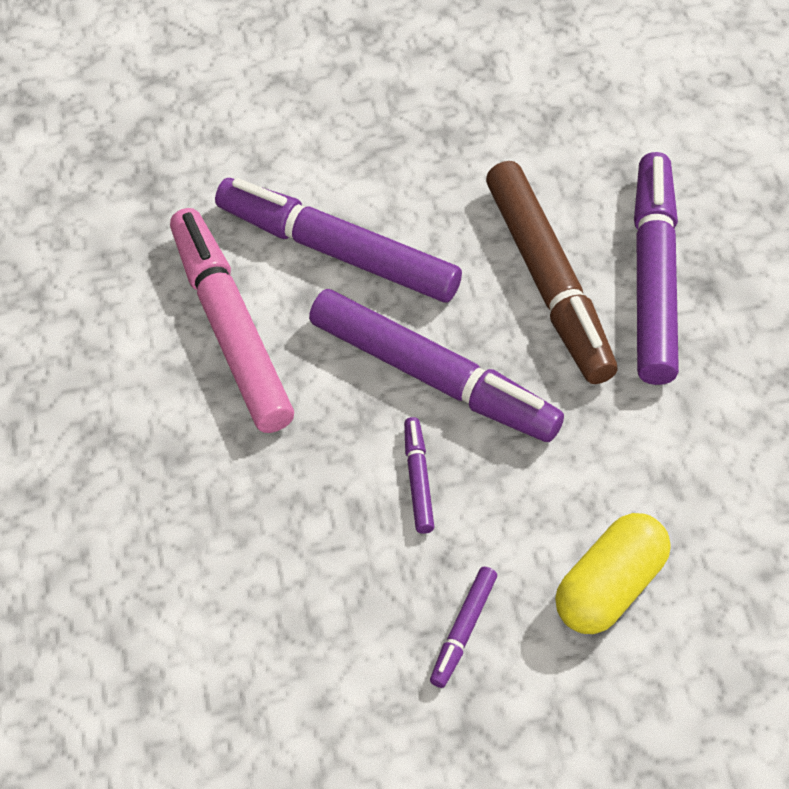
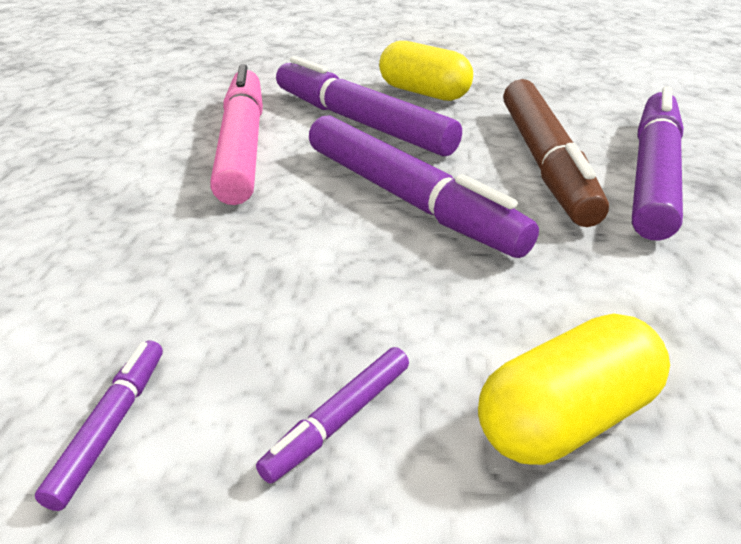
camera: 15 degrees right, 20 degrees down
(387, 167) = (424, 93): none -> yellow capsule
(418, 479) = (355, 265): purple marker -> purple marker (110, 426)

